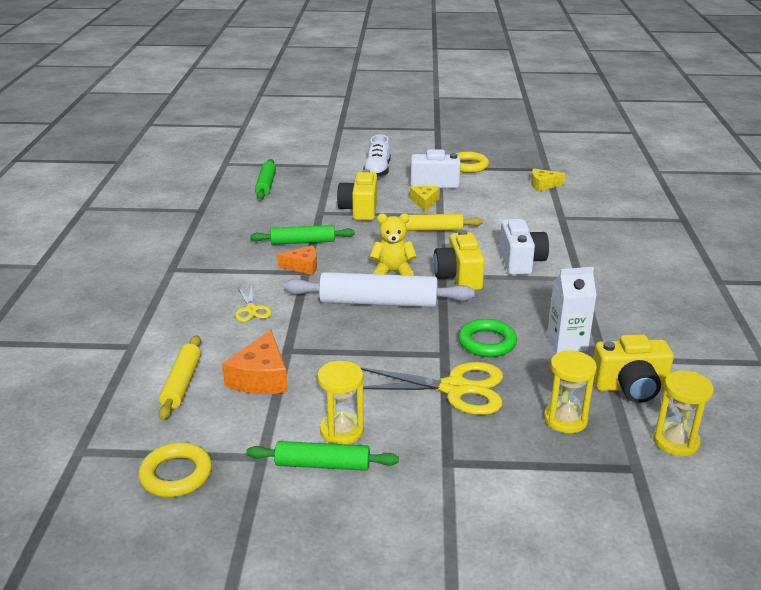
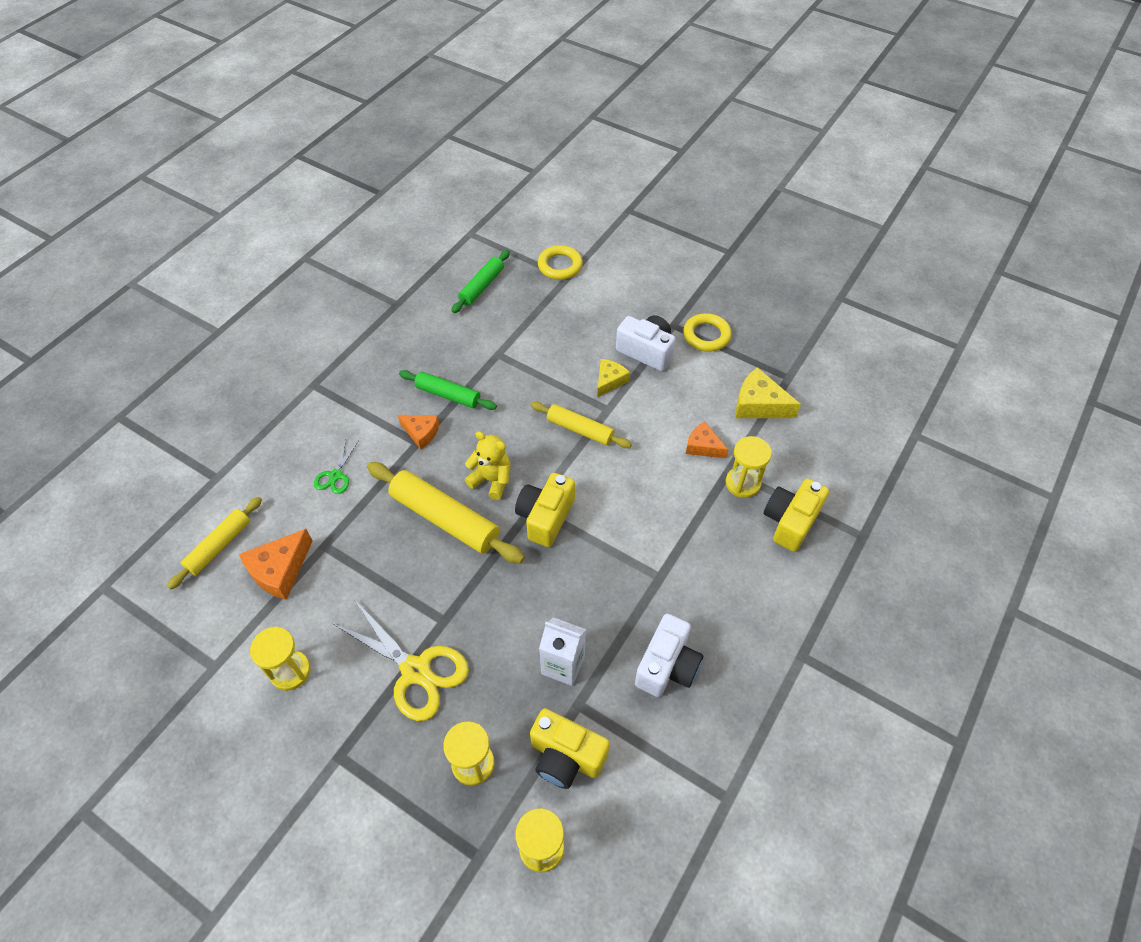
camera: 30 degrees right, 25 degrees up
(176, 475) = (145, 652): yellow ring -> yellow ring (560, 266)
(252, 310) = (335, 475): yellow scissors -> green scissors
(322, 464) = (248, 702): green rolling pin -> none
(360, 210) = (537, 366): yellow camera -> yellow camera (790, 522)
(377, 171) = (605, 306): white shoe -> none
(378, 303) = (445, 519): white rolling pin -> yellow rolling pin
(487, 342) = (493, 625): green ring -> none
(520, 262) = (624, 522): white camera -> white camera (667, 666)
(530, 212) = (703, 446): none -> orange cheese
(543, 185) = (759, 404): yellow cheese -> yellow cheese, size x1.53
(578, 220) = (743, 483): none -> yellow hourglass

